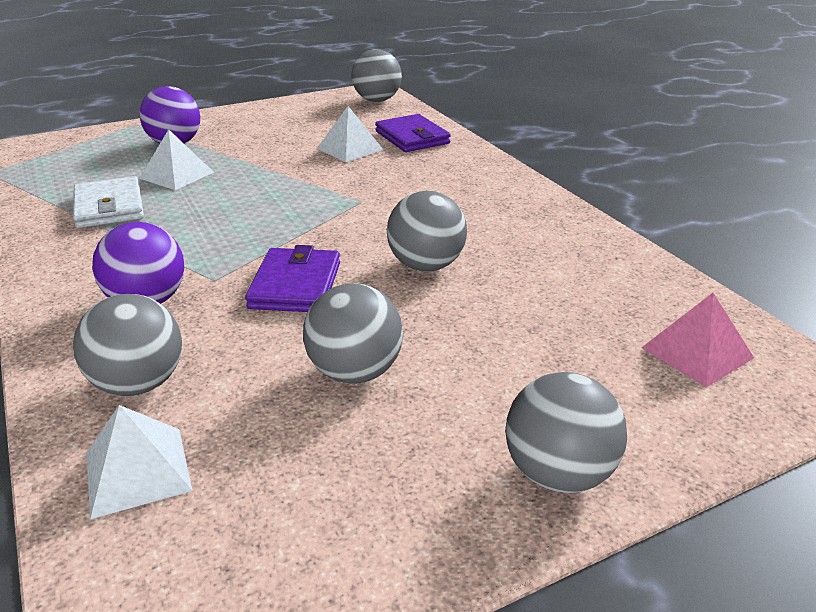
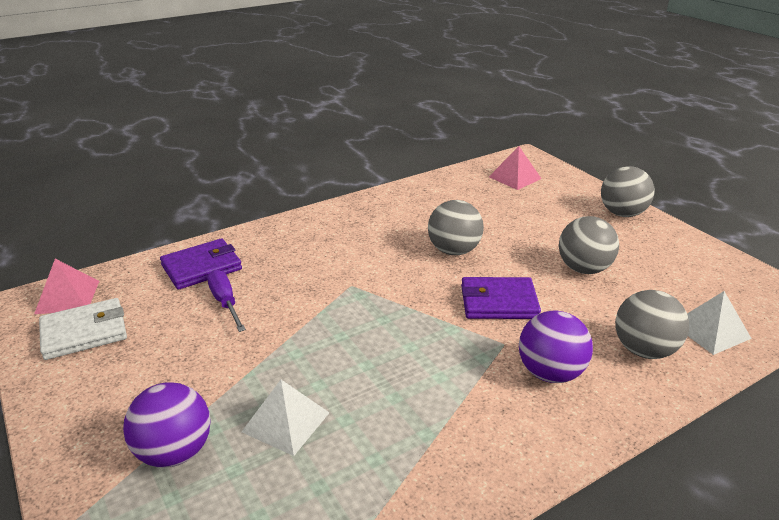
camera: 95 degrees left, 0 degrees up
(109, 207) = (378, 458): white wallet -> white wallet (84, 332)
(350, 149) = (225, 302): white pyramid -> purple screwdriver
(377, 100) = (68, 297): grey ball -> pink pyramid

